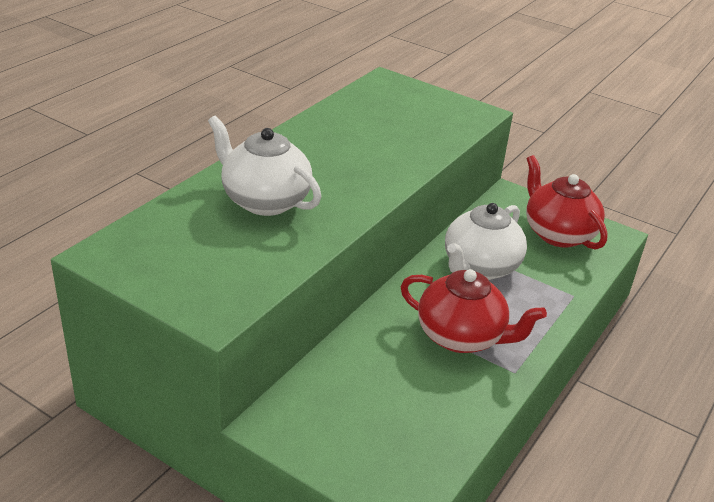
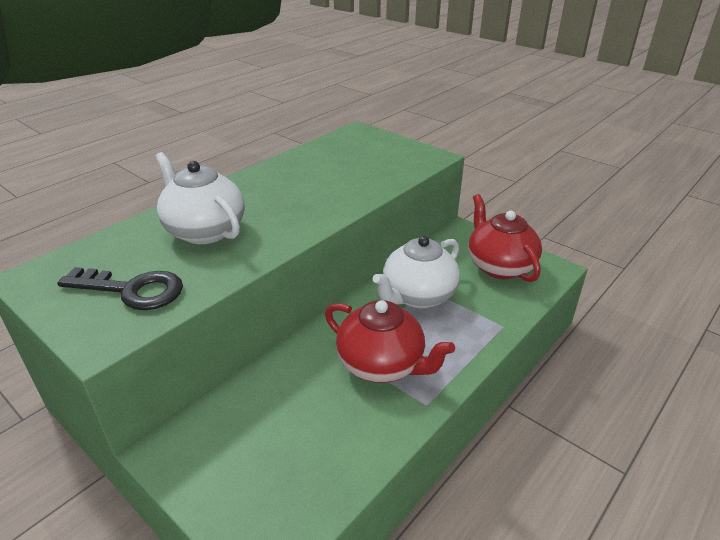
camera: 10 degrees right, 0 degrees up
(220, 265) = (132, 290): none -> black key

